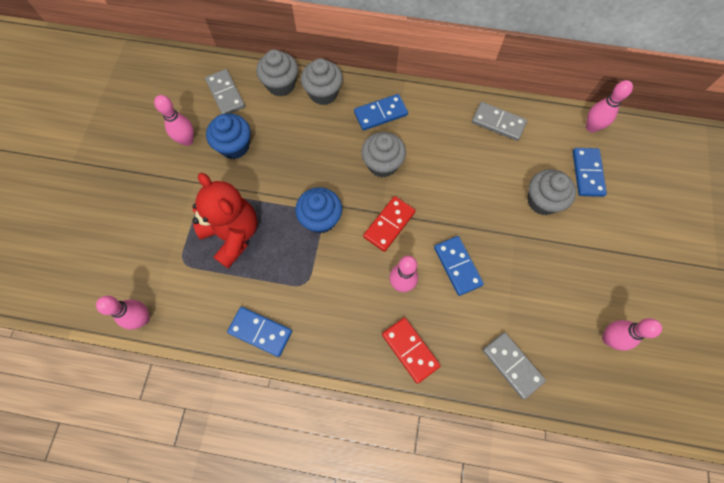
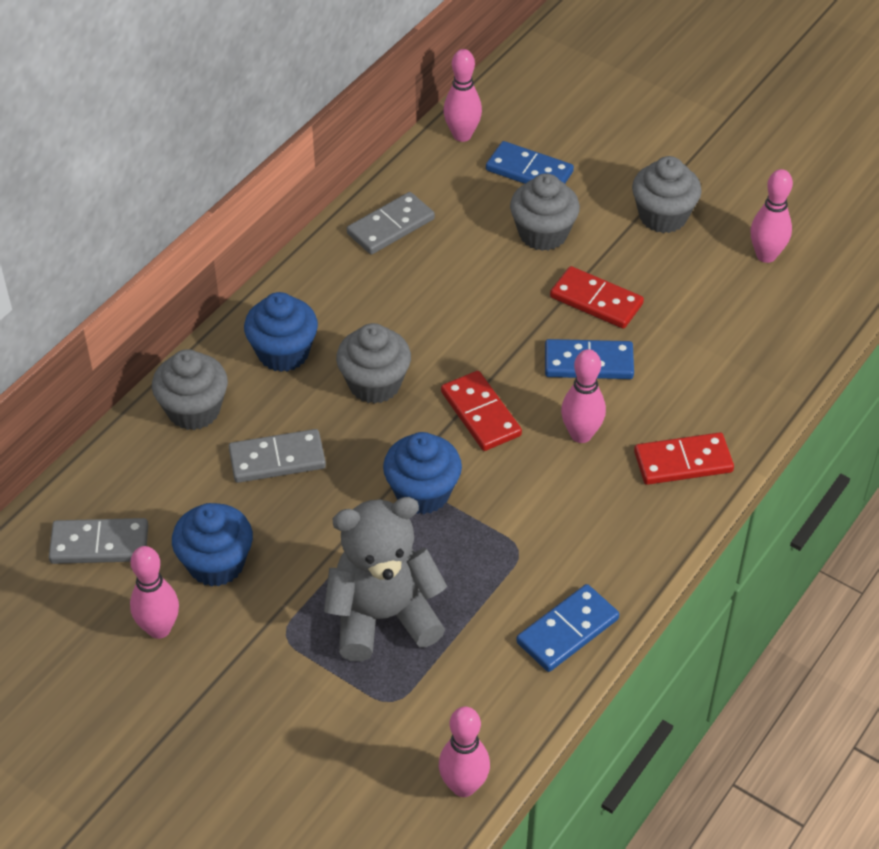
camera: 65 degrees left, 20 degrees down
(233, 235) = (383, 616): red teddy bear -> grey teddy bear
(281, 85) = (136, 460): grey cupcake -> grey cupcake (663, 216)
(380, 114) = (283, 353): blue domino -> blue cupcake
(507, 251) = (596, 301): none -> red domino
(512, 365) = (755, 363): grey domino -> grey domino (277, 459)

